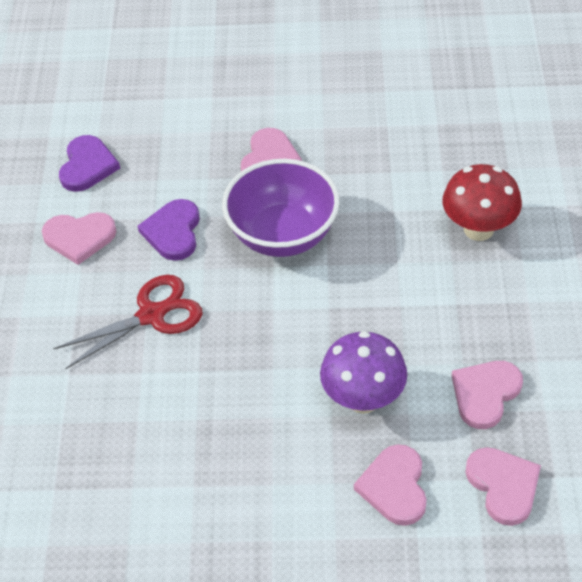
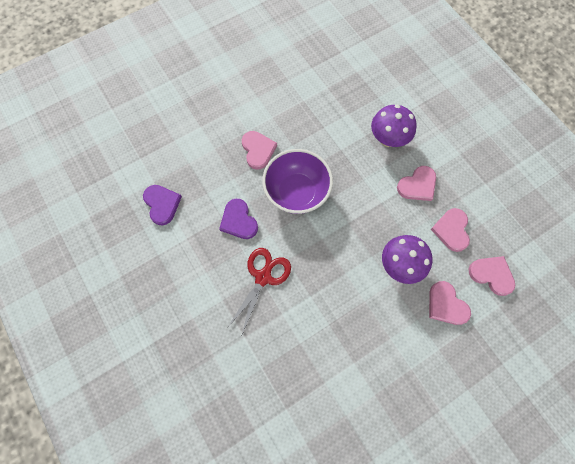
camera: 35 degrees left, 20 degrees up
(79, 237) = (190, 251): pink heart -> pink heart (417, 185)
(478, 229) = (388, 139): red mushroom -> purple mushroom

